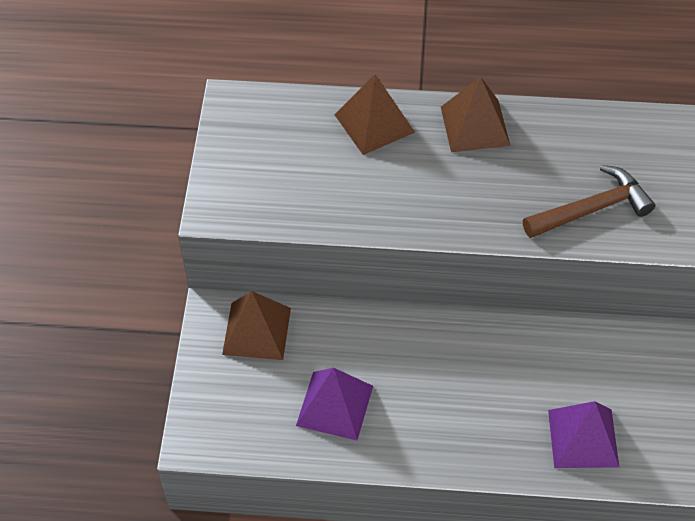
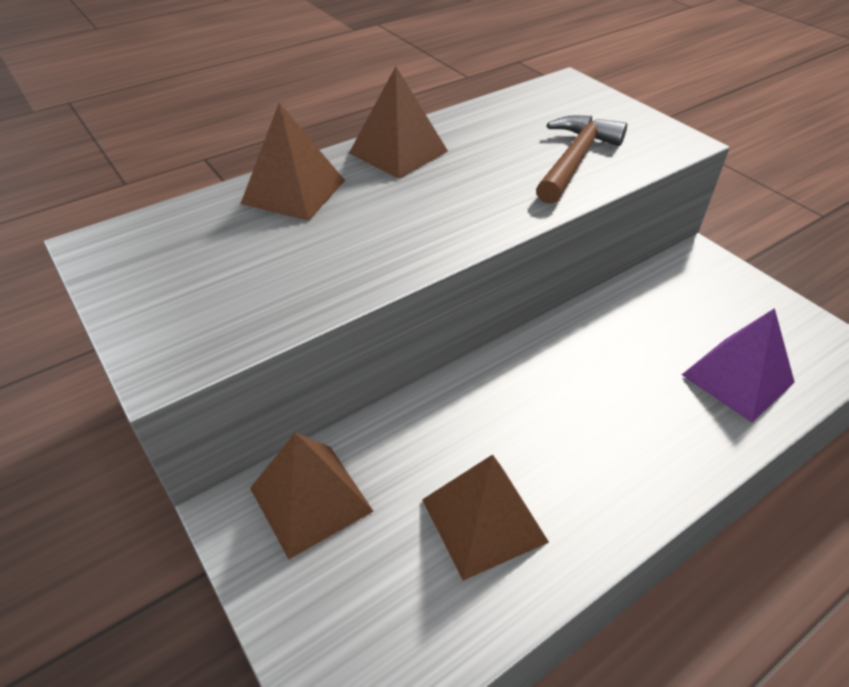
camera: 40 degrees left, 10 degrees down
(335, 405) = (484, 520): purple pyramid -> brown pyramid

